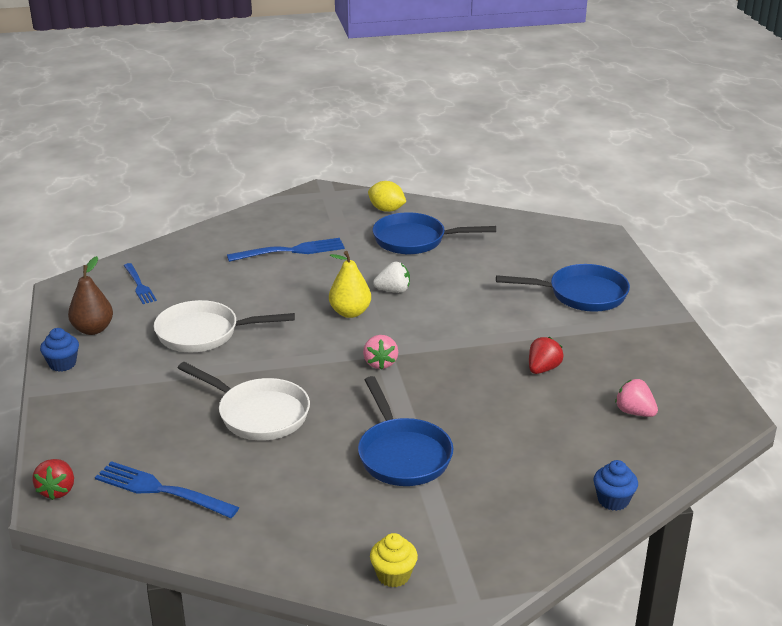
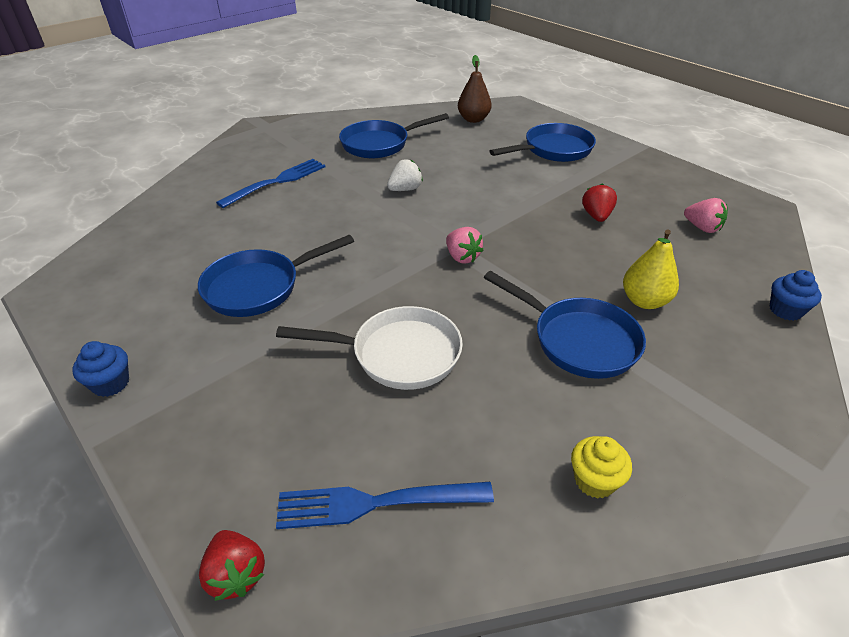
camera: 30 degrees left, 10 degrees up
(93, 329) = (121, 326): brown pear -> brown pear (473, 119)
(139, 285) = (141, 259): blue fork -> none
(203, 333) = (258, 287): white pan -> blue pan
(350, 312) = (386, 220): yellow pear -> yellow pear (644, 301)
(386, 210) = (331, 127): yellow lemon -> none
(393, 575) = (723, 485): yellow cupcake -> yellow cupcake (594, 480)
(634, 412) = (702, 228): pink strawberry -> pink strawberry turned 150 degrees counterclockwise

